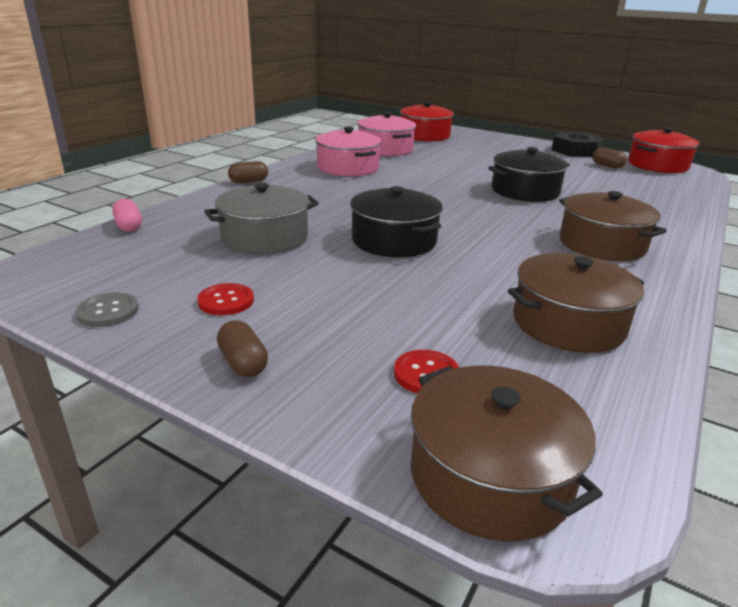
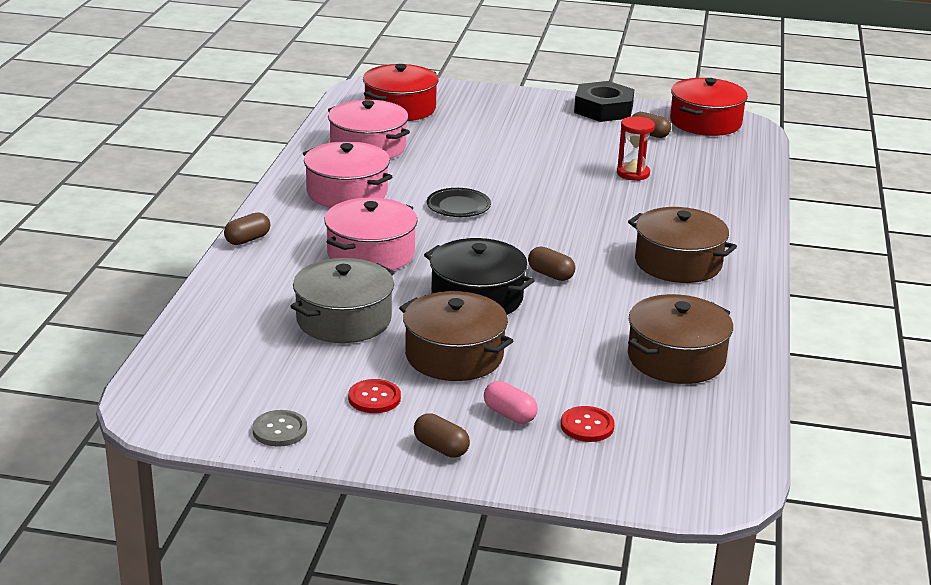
camera: 20 degrees left, 0 degrees up
(129, 226) = (182, 333): pink capsule -> pink capsule (509, 414)
(331, 201) = (371, 254): none -> pink pot
(425, 185) = (458, 206): none -> black plate
(473, 235) = (550, 275): none -> brown capsule
(490, 475) = (665, 483): brown pot -> brown pot (454, 356)
(525, 191) = (574, 197): black pot -> none
(583, 184) = (633, 173): none -> red hourglass

